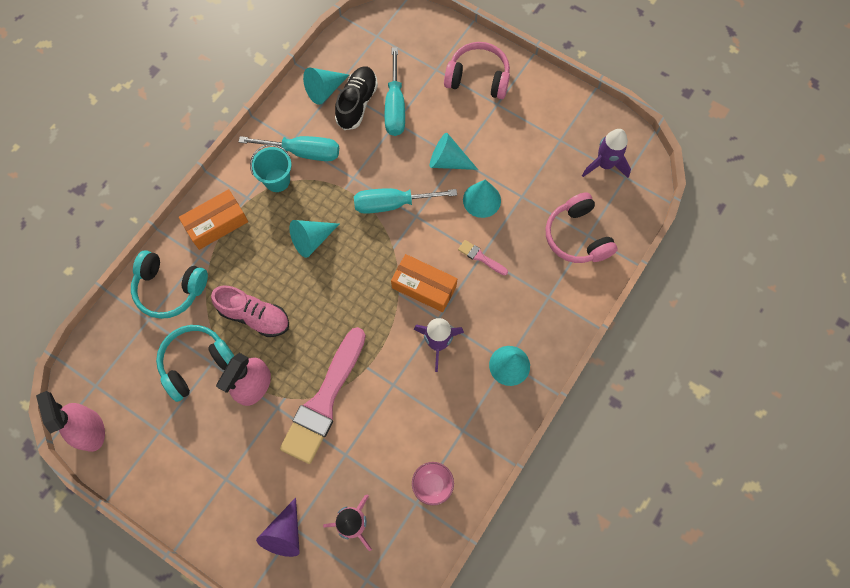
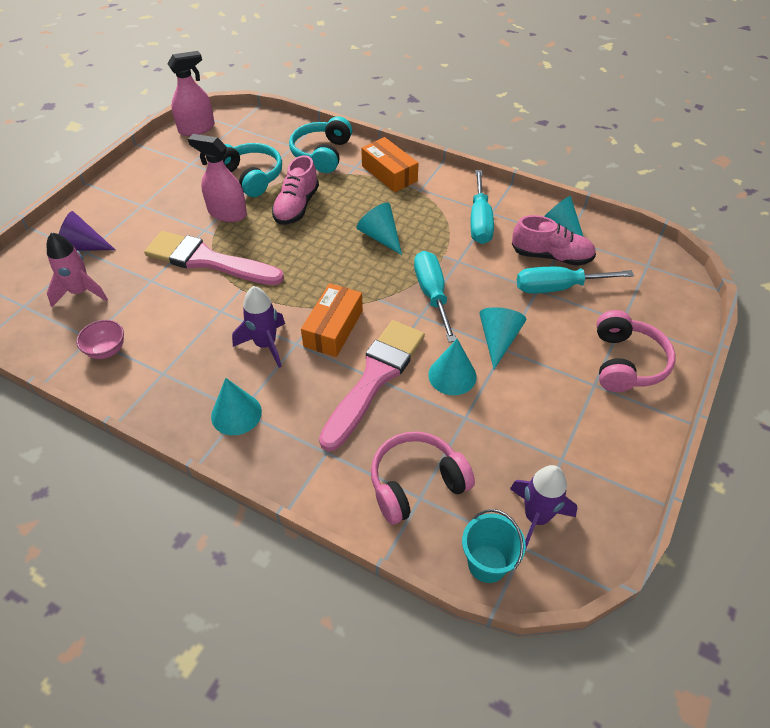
camera: 85 degrees right, 20 degrees down
(277, 180) = (443, 207): turquoise bucket -> turquoise bucket (487, 563)
(357, 103) = (551, 256): black shoe -> pink shoe
(480, 257) = (375, 378): pink brush -> pink brush, size x2.46

